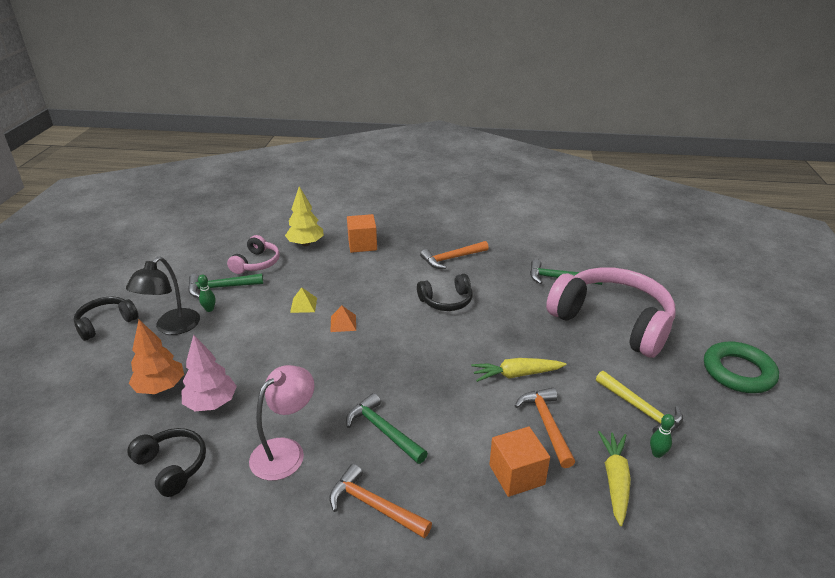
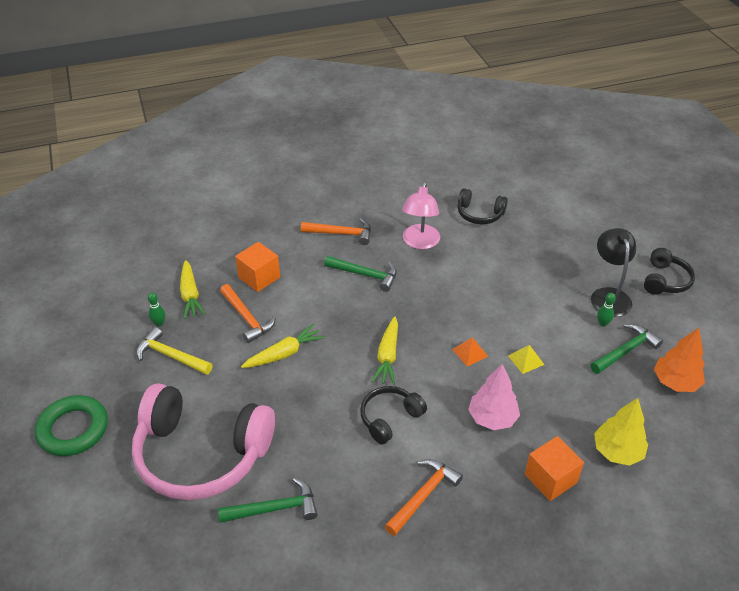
camera: 155 degrees right, 10 degrees up
(160, 387) = (549, 251): orange tree -> orange tree (675, 382)
(211, 403) = (500, 253): pink tree -> pink tree (492, 418)
(256, 263) = (633, 396): pink headphones -> none
(417, 342) = (387, 356): none -> yellow carrot

